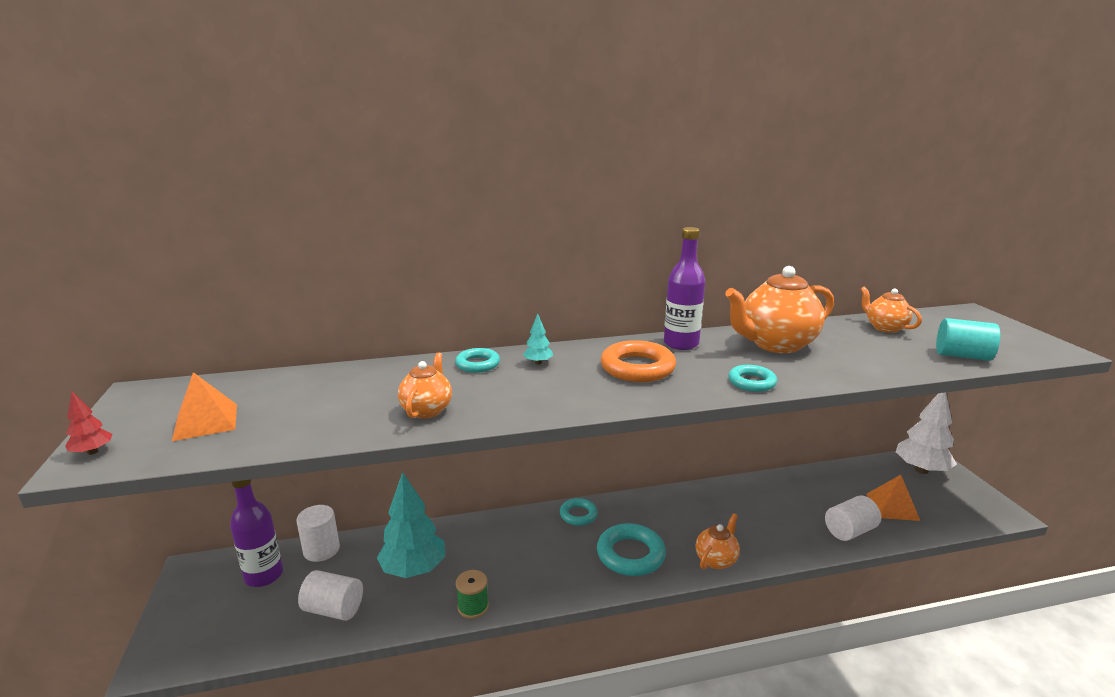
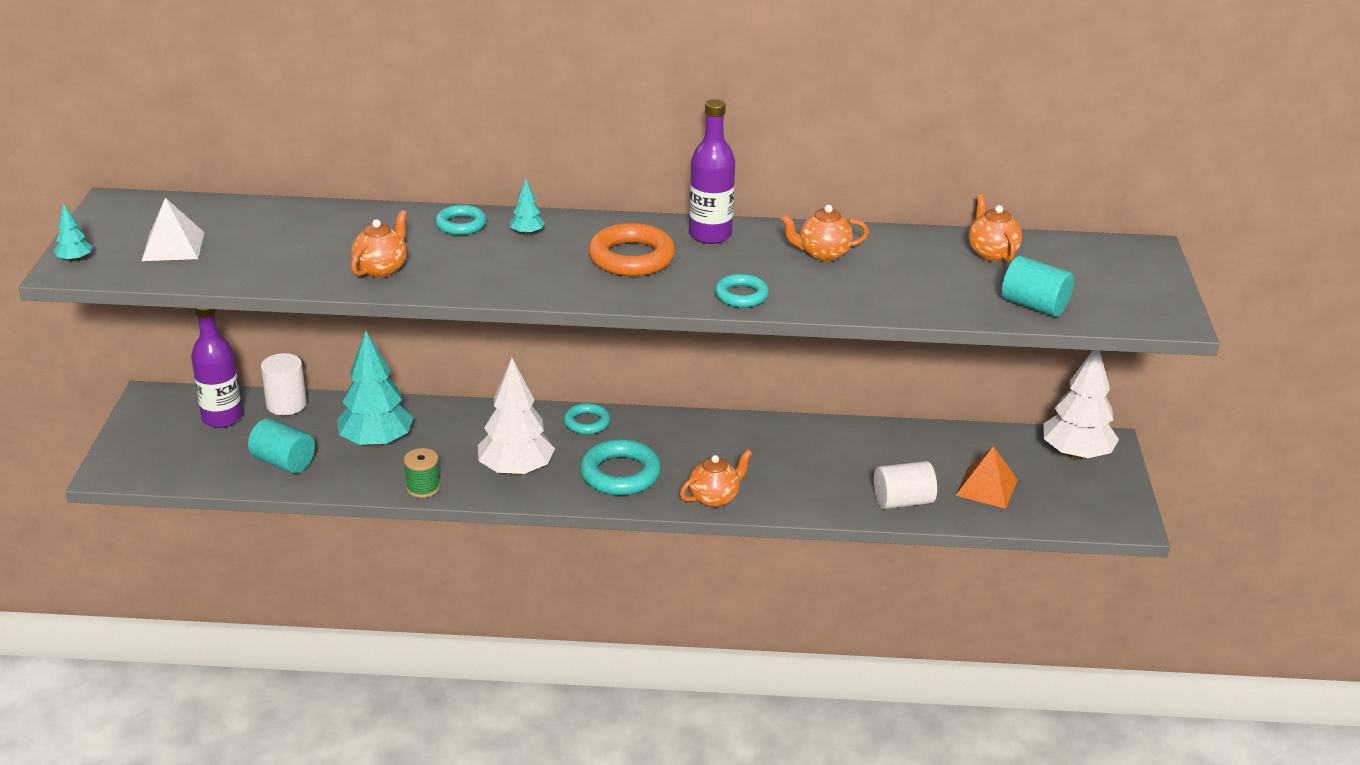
camera: 15 degrees right, 10 degrees up
(92, 452) = (75, 260): red tree -> turquoise tree
(206, 422) = (173, 246): orange pyramid -> white pyramid
(334, 609) = (283, 462): white cylinder -> turquoise cylinder
(545, 570) = (516, 470): none -> white tree
(775, 344) = (823, 254): orange teapot -> orange teapot, size x0.55

